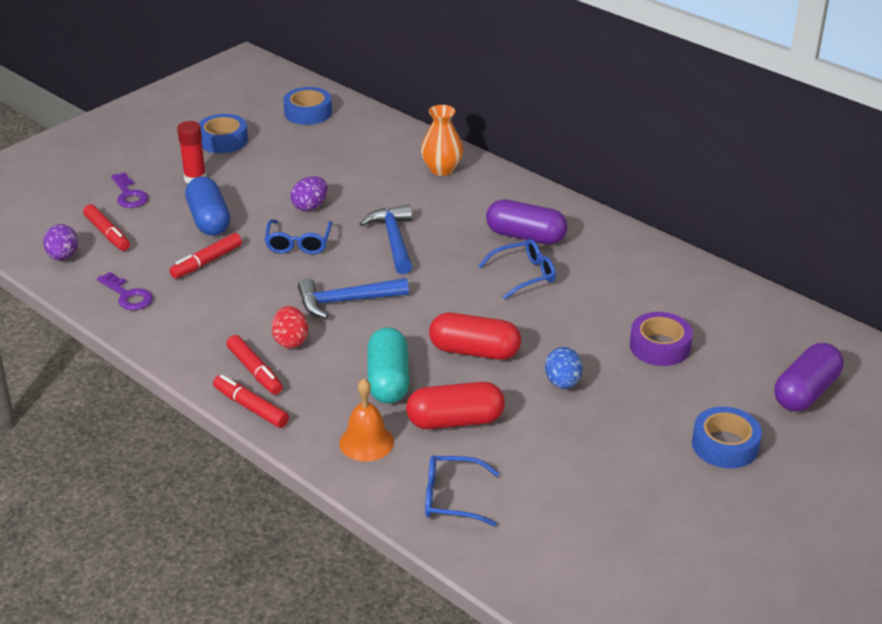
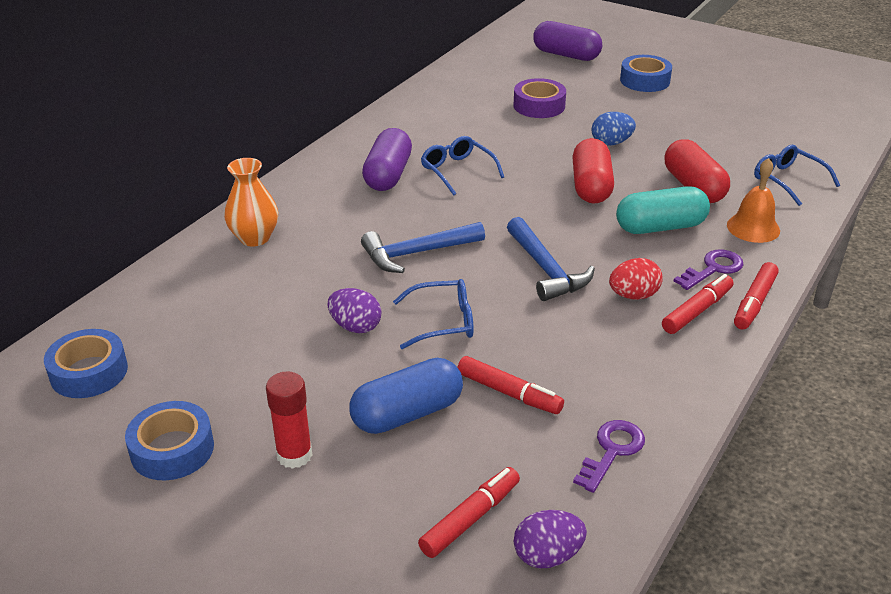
camera: 100 degrees left, 0 degrees up
(129, 194) = (352, 524): purple key -> purple key (713, 269)
(451, 498) = (787, 180): blue glasses -> blue glasses turned 150 degrees clockwise

